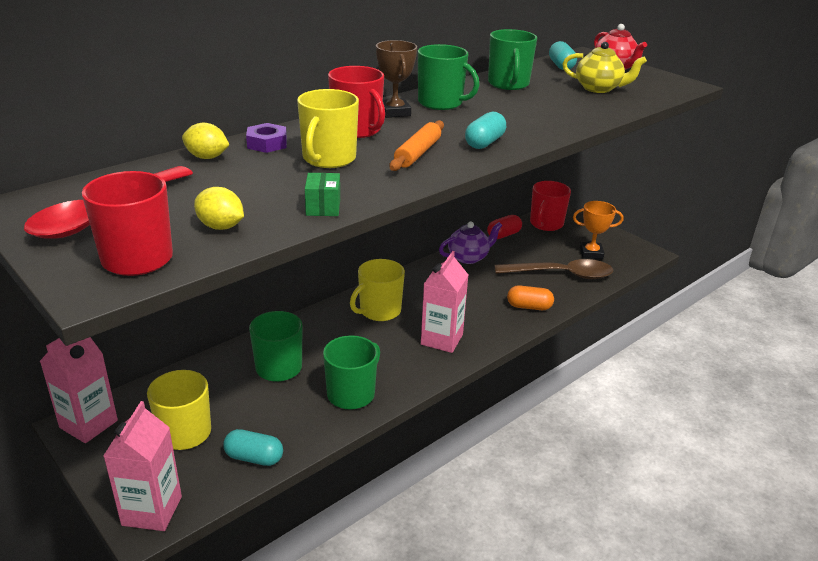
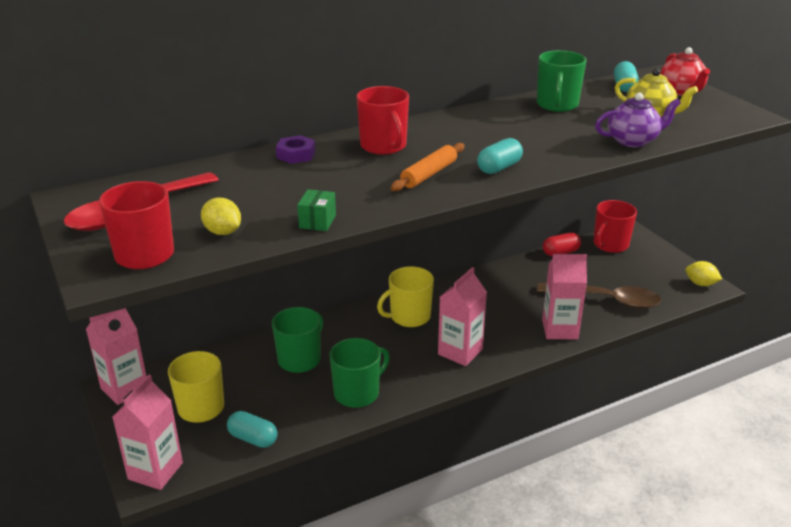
camera: 15 degrees right, 0 degrees up
(207, 157) = (238, 165): yellow lemon -> yellow lemon (700, 284)
(328, 159) = (344, 174): yellow mug -> none
(395, 112) = (428, 129): brown trophy -> none
(441, 103) = (478, 122): green mug -> none
(468, 257) = (516, 272): purple teapot -> purple teapot (633, 141)
(529, 307) = (560, 329): orange capsule -> pink carton
(591, 253) = (647, 281): orange trophy -> none

